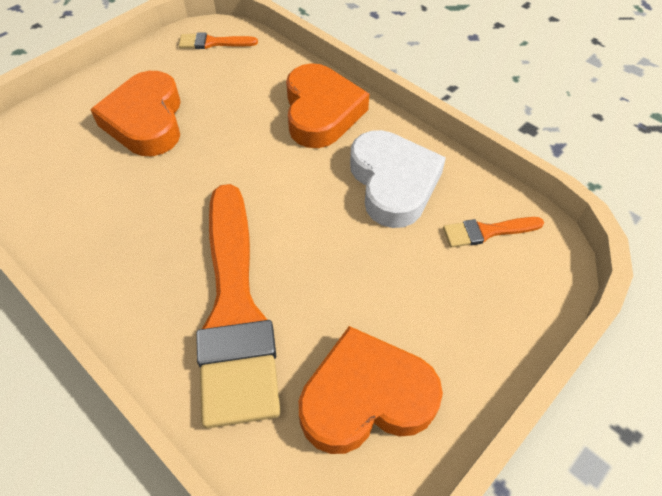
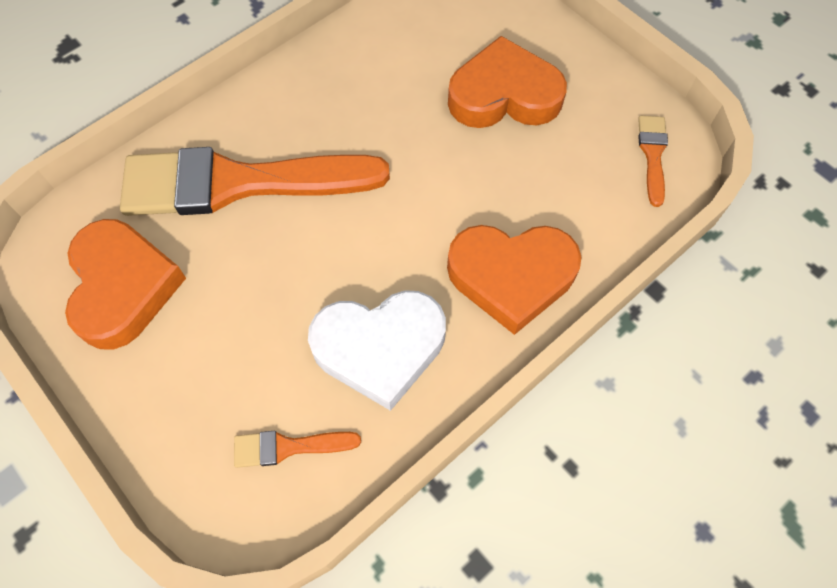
camera: 95 degrees right, 10 degrees up
(487, 231) = (289, 447): orange brush -> orange brush turned 90 degrees counterclockwise

